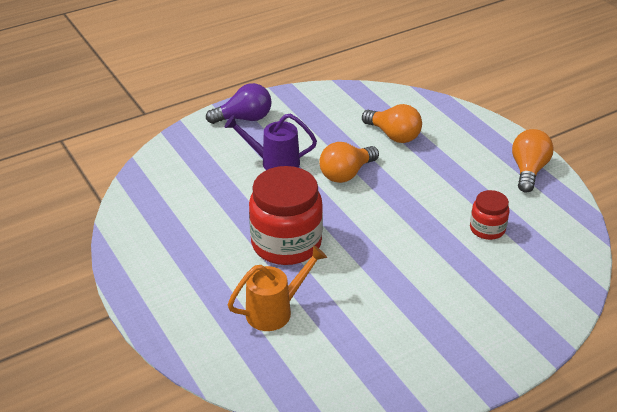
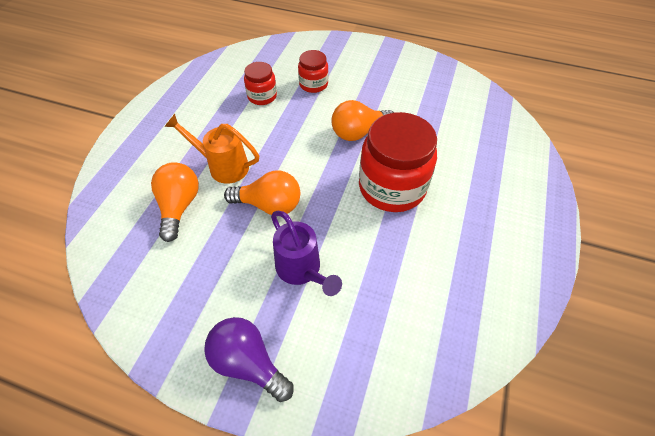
camera: 130 degrees left, 15 degrees up
(275, 311) = (455, 150): orange watering can -> orange watering can (223, 166)
(473, 272) = (313, 84): none -> red jar
(528, 170) = (169, 105): orange light bulb -> orange light bulb (358, 132)

